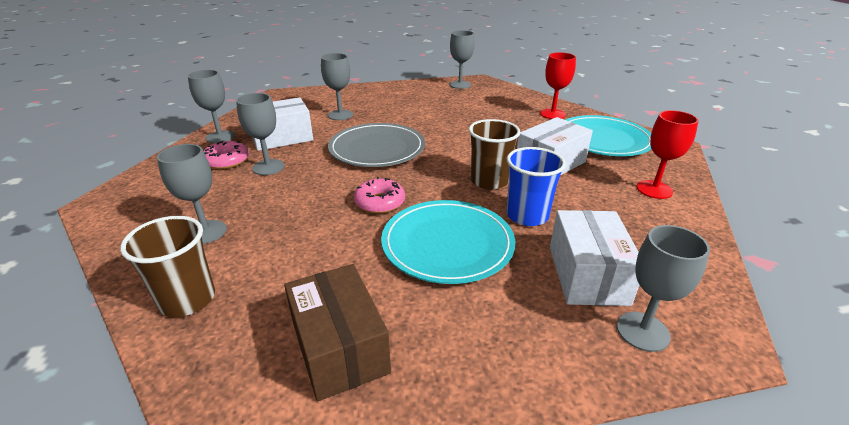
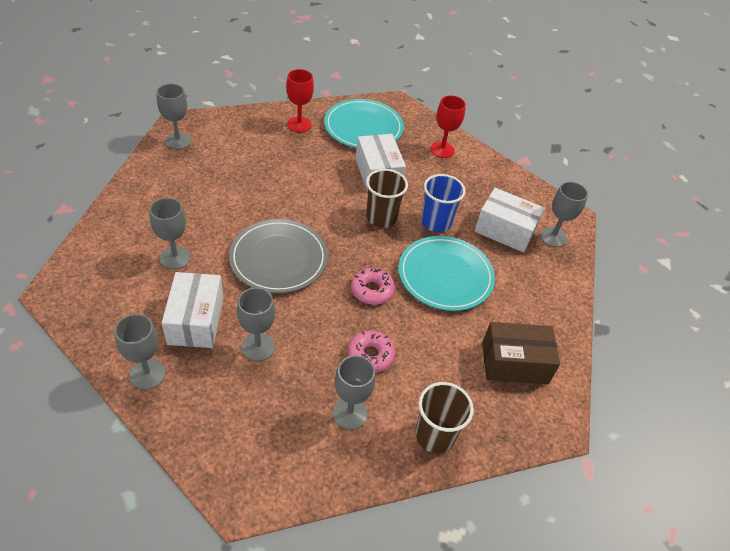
camera: 70 degrees left, 15 degrees up
(227, 161) = (218, 378): pink donut -> pink donut (370, 355)

